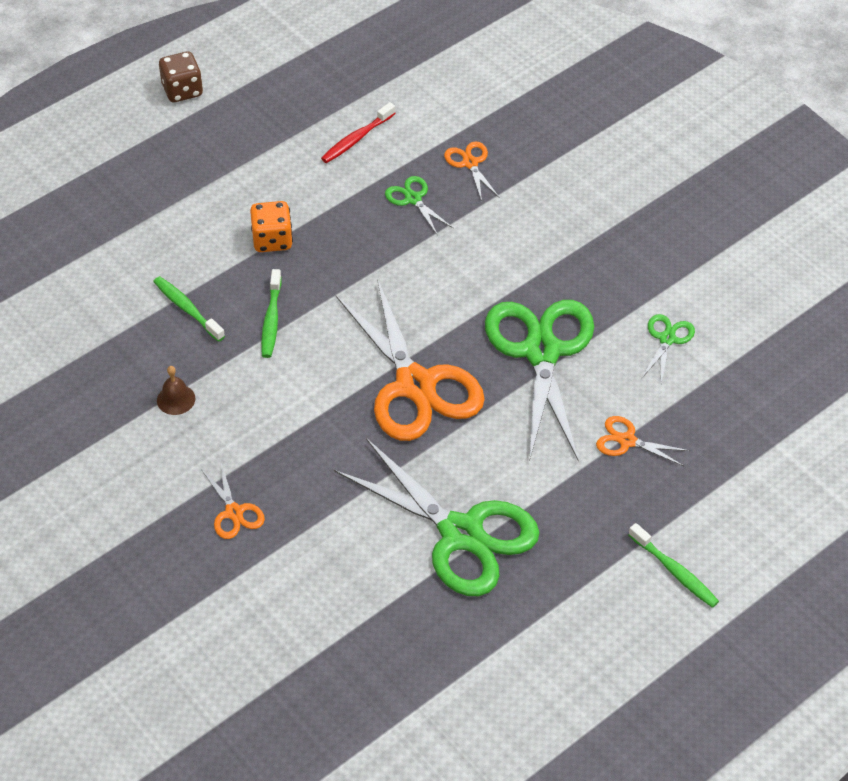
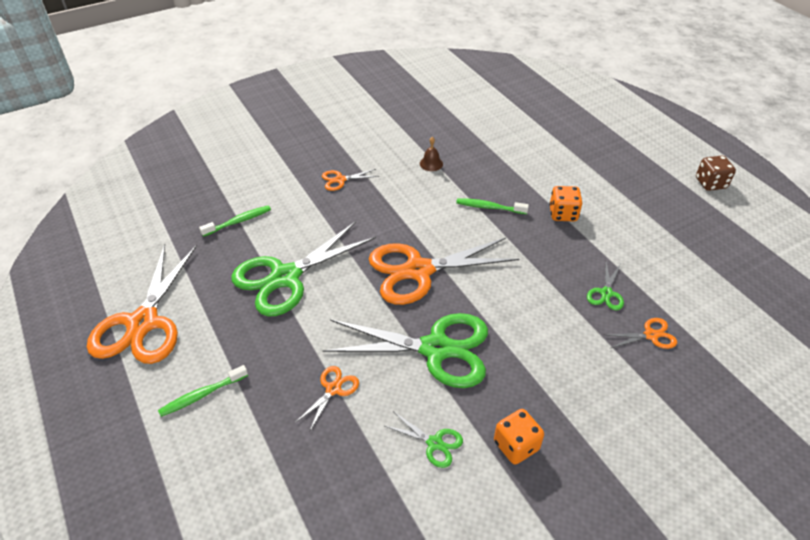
camera: 100 degrees right, 5 degrees down
(187, 309) = (503, 172): green toothbrush -> green toothbrush (239, 221)
(356, 139) = (672, 268): red toothbrush -> none
(413, 199) = (606, 293): green scissors -> green scissors turned 135 degrees clockwise
(585, 681) = (143, 323): none -> orange scissors
(648, 272) = (516, 445): none -> orange dice

